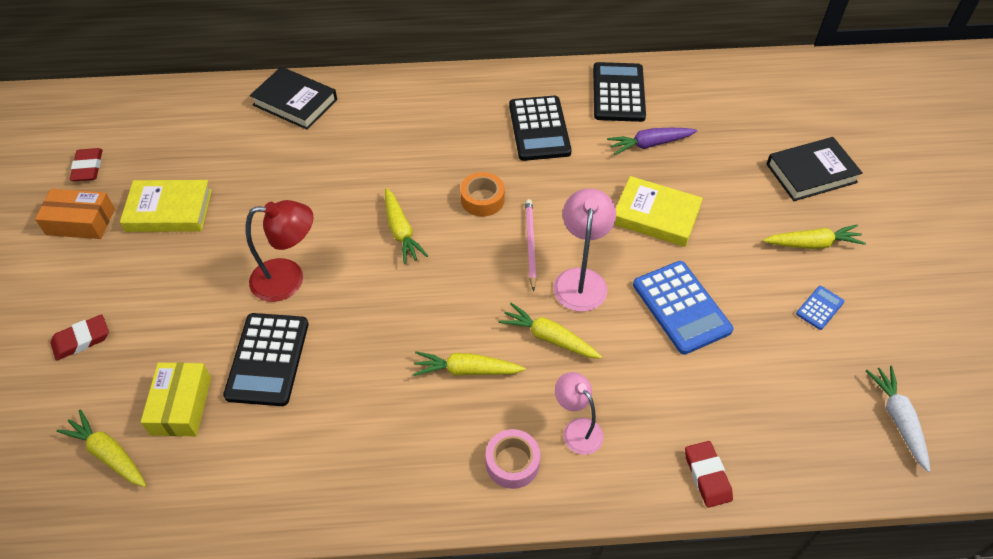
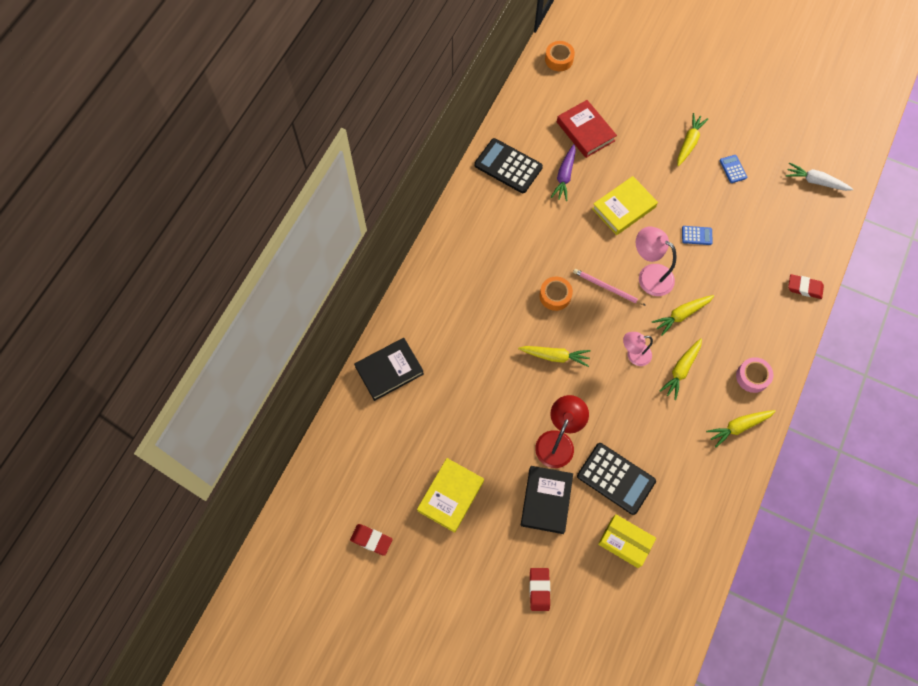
camera: 60 degrees left, 15 degrees up
(80, 222) = (426, 560): orange box -> none
(108, 454) = (639, 597): yellow carrot -> yellow carrot (738, 427)
(539, 129) = (512, 230): black calculator -> none
(577, 429) = (748, 333): pink lamp -> pink lamp (633, 355)
(681, 307) = (696, 235): blue calculator -> blue calculator, size x0.48
(728, 138) = (585, 131): none -> red book
(800, 78) = (559, 59): none -> orange tape
(811, 173) = (638, 107): black book -> black book (546, 500)

